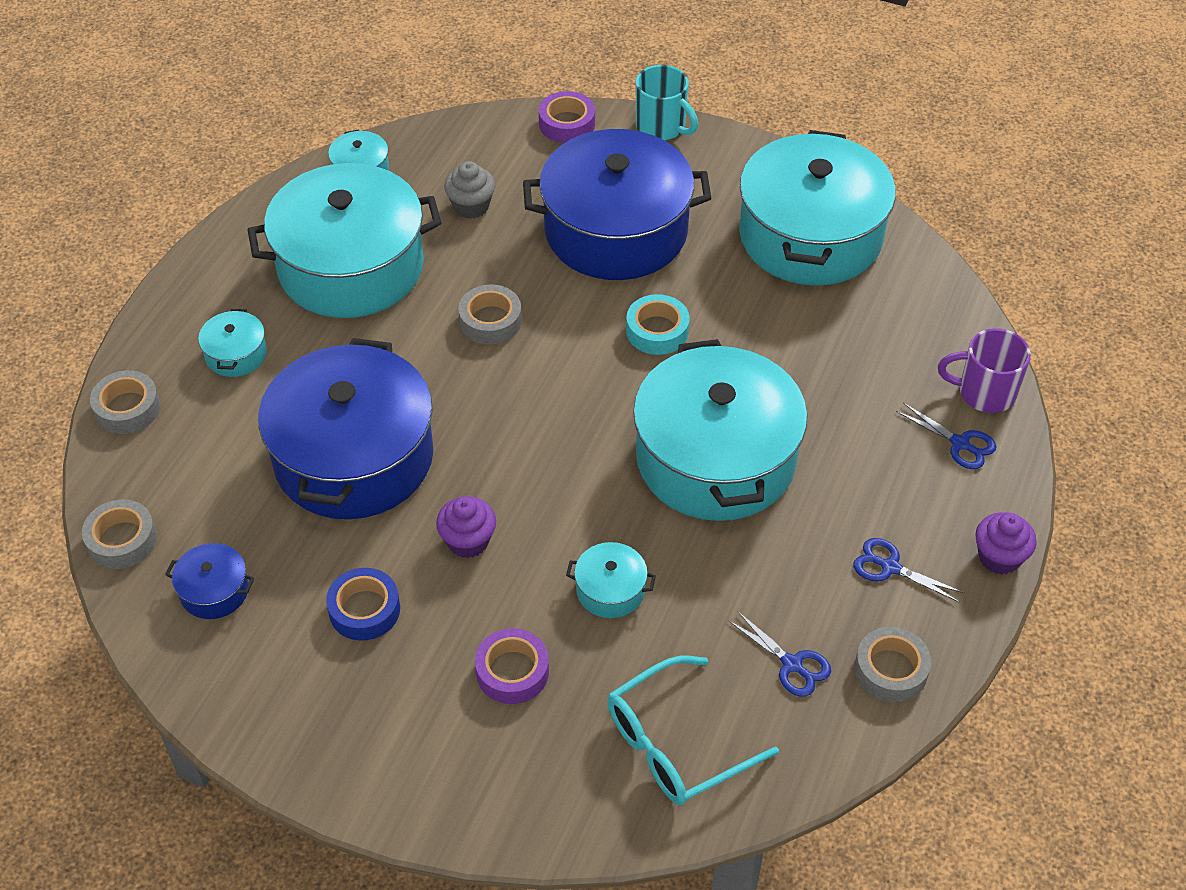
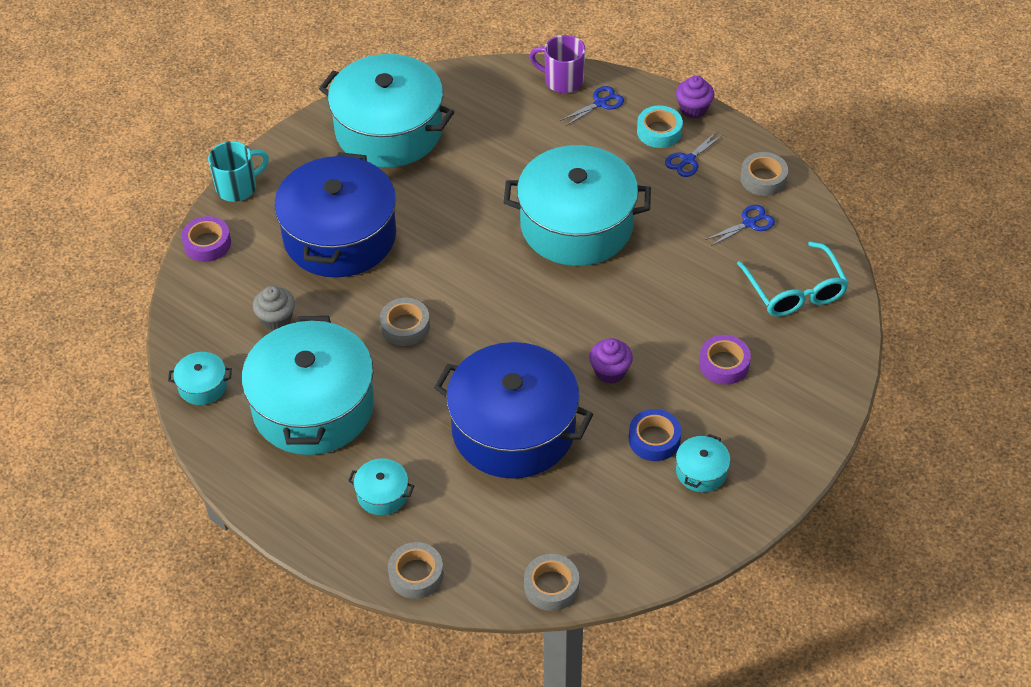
camera: 75 degrees left, 0 degrees up
(214, 591) = (615, 529): blue pot -> none
(610, 590) = (671, 301): turquoise pot -> turquoise pot (701, 471)
(657, 331) = (450, 232): turquoise tape -> turquoise tape (659, 131)
(984, 393) = (562, 80): purple mug -> purple mug turned 90 degrees clockwise

